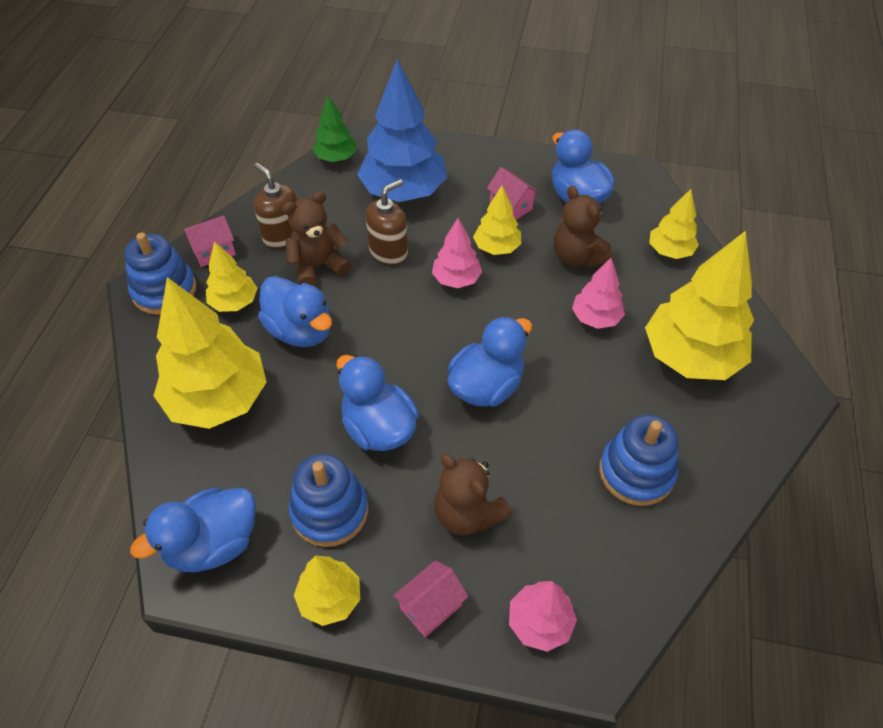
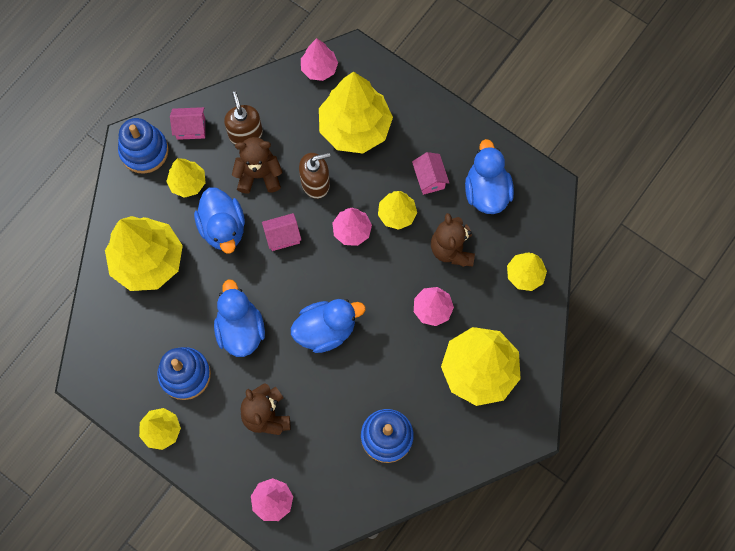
camera: 25 degrees right, 20 degrees up
(213, 544) = (109, 364): blue duck -> none
(336, 158) = (319, 69): green tree -> pink tree
(404, 192) = (355, 128): blue tree -> yellow tree
(431, 607) = (216, 462): pink house -> pink house (283, 236)

